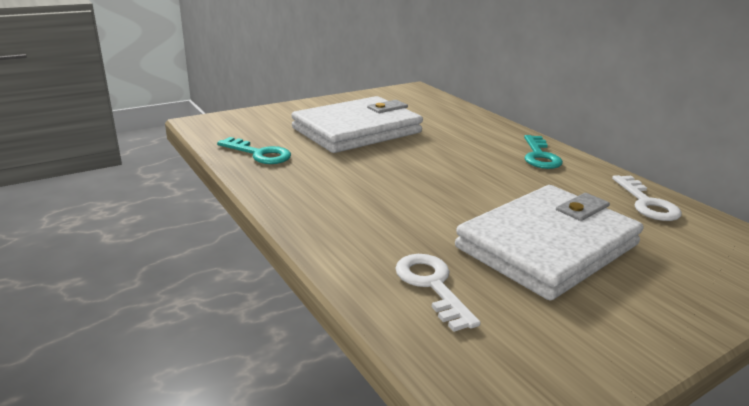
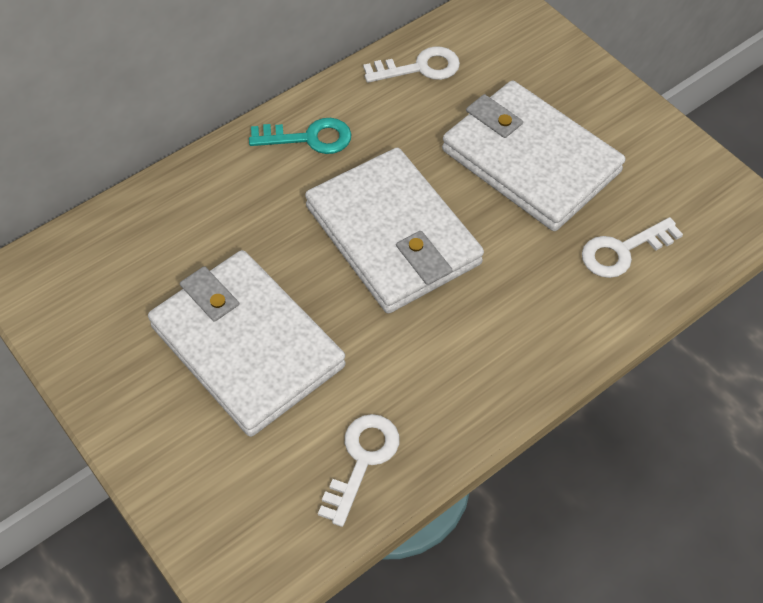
camera: 95 degrees left, 30 degrees up
(259, 154) = (362, 460): turquoise key -> white key
(447, 177) = (392, 235): none -> white wallet

